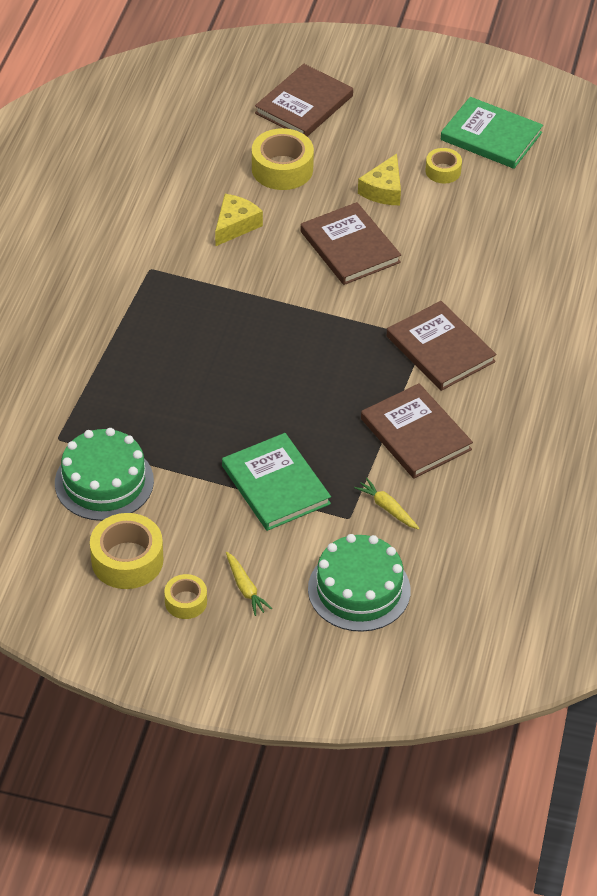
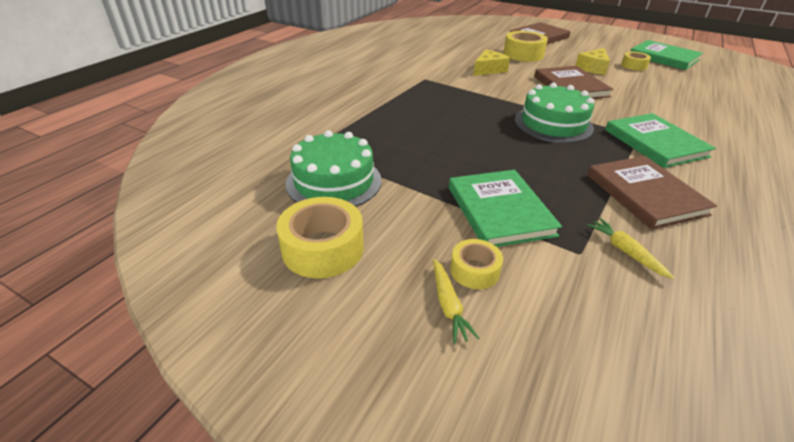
camera: 15 degrees right, 10 degrees down
(186, 602) = (370, 306): yellow tape -> yellow tape (474, 270)
(359, 589) = (600, 338): green cake -> green cake (553, 124)
(440, 349) = (655, 143): brown book -> green book

